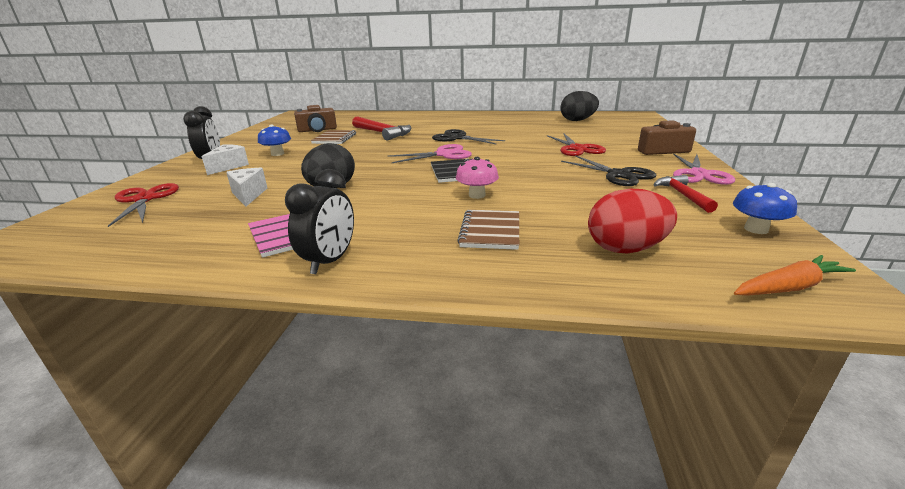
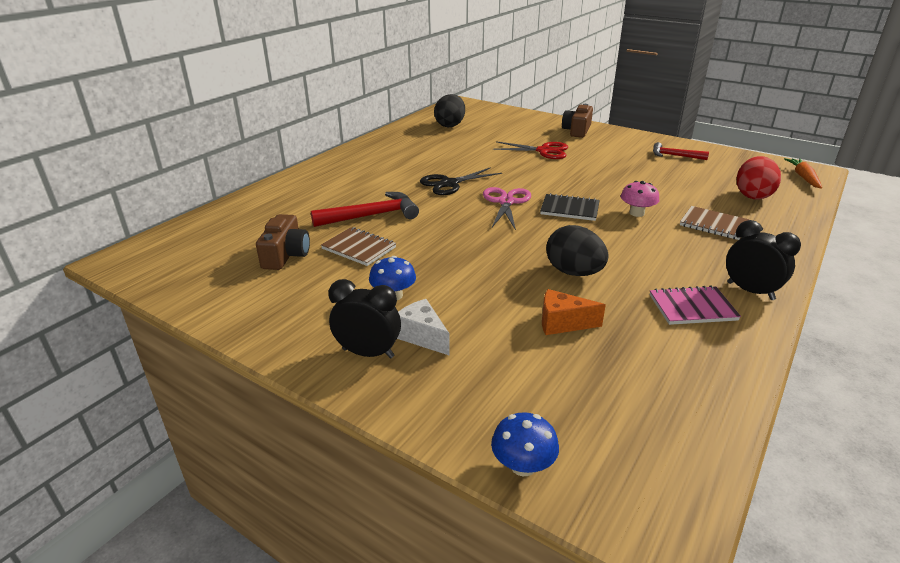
camera: 65 degrees left, 5 degrees up
(145, 199) = (527, 406): red scissors -> none
(249, 195) = (562, 323): white cheese -> orange cheese
(618, 175) = (622, 159): black scissors -> none
(698, 174) = (638, 139): pink scissors -> none
(756, 229) = (735, 159): blue mushroom -> blue mushroom (523, 465)

